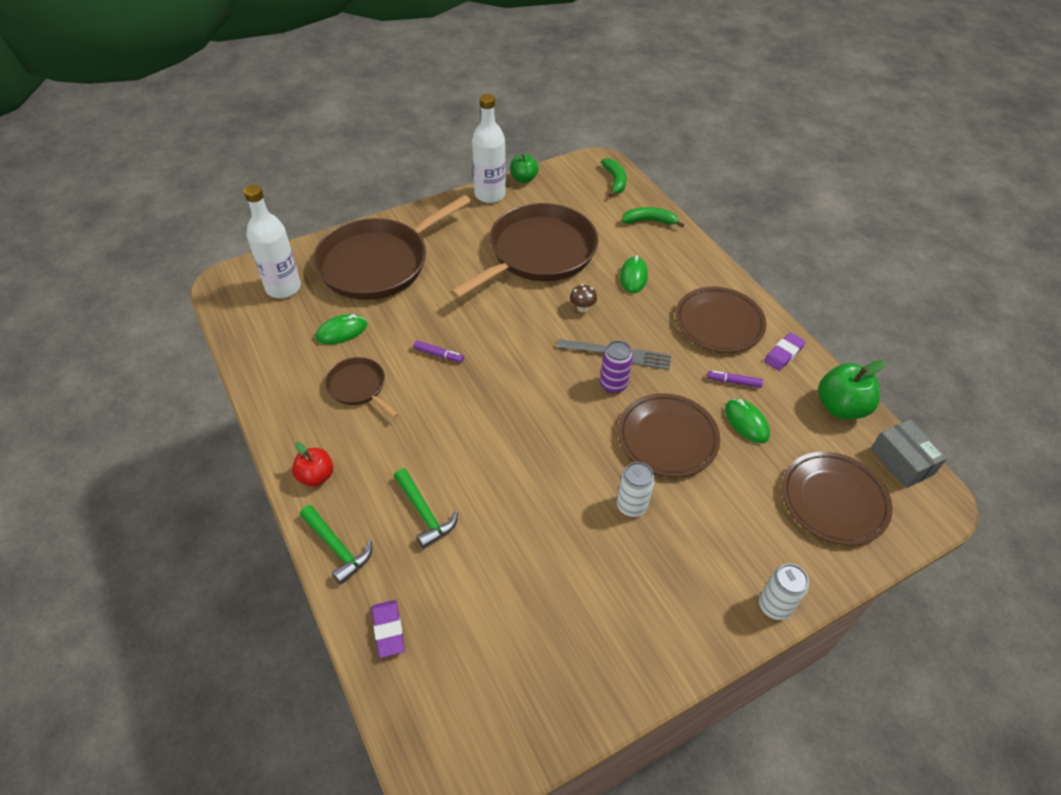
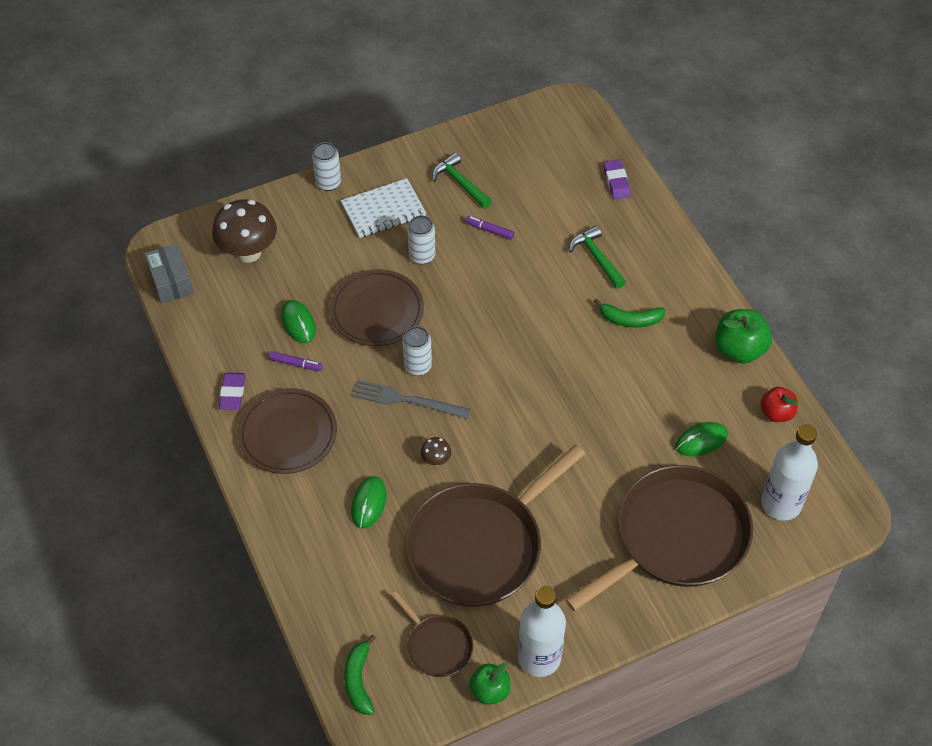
camera: 175 degrees left, 5 degrees up
(316, 476) = (694, 291): red apple -> red apple (776, 413)
(337, 548) = (664, 235): green hammer -> green hammer (460, 183)
(358, 387) = (671, 375): brown pan -> brown pan (437, 646)
(438, 355) = (594, 407): purple marker -> purple marker (489, 230)
(613, 385) = (418, 366): purple can -> white can
(649, 221) = (327, 596): green banana -> green banana (630, 319)
(692, 567) = (383, 210): none -> white notebook
(783, 354) = (232, 393): purple eraser -> purple eraser turned 45 degrees counterclockwise
(833, 500) = (248, 252): brown plate -> brown mushroom
(840, 407) = (201, 333): green apple -> green apple (739, 349)

